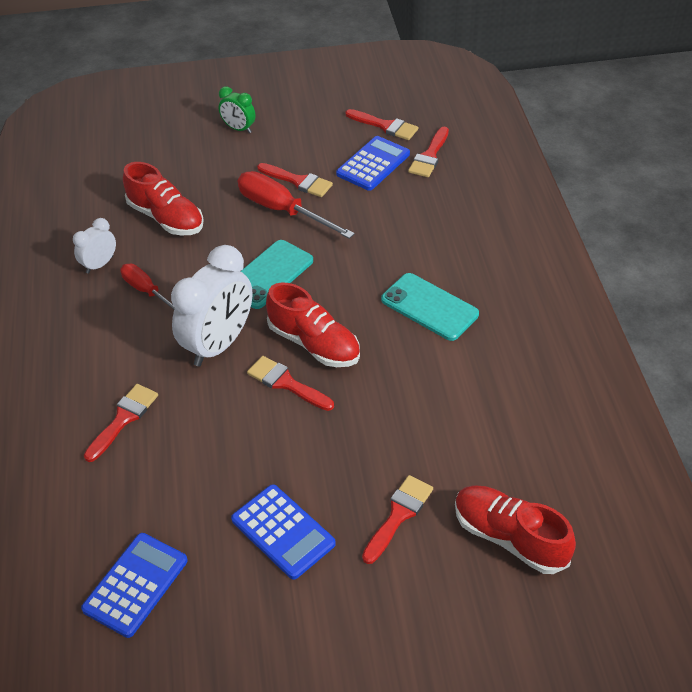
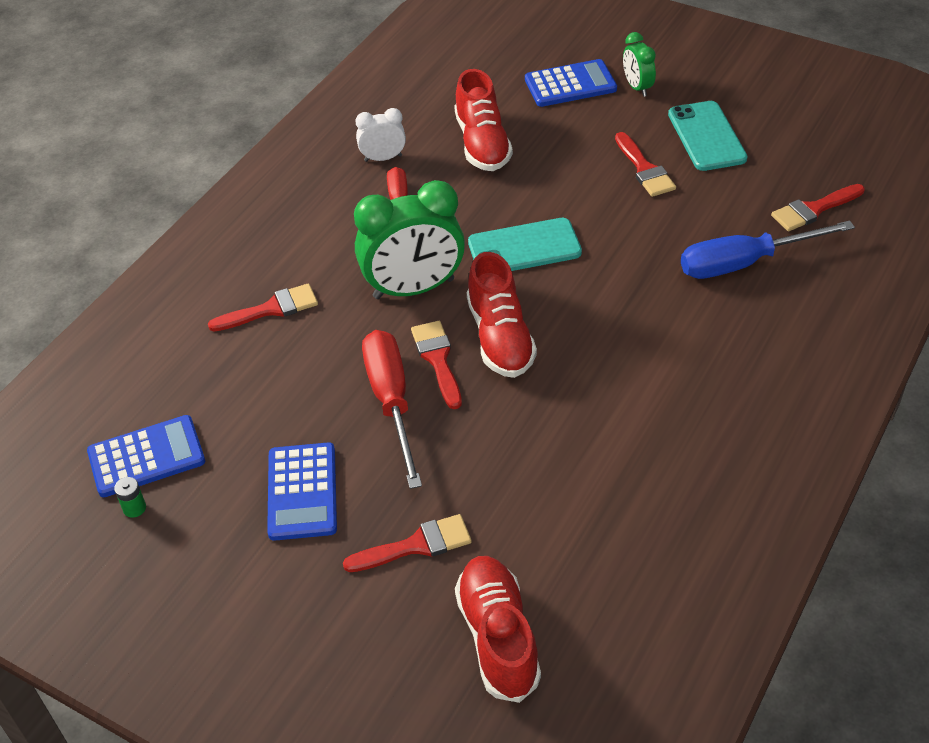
camera: 40 degrees right, 0 degrees up
(165, 627) = (134, 508): none -> green battery
(219, 344) = (414, 289): white clock -> green clock
(282, 210) = (599, 190): red screwdriver -> red screwdriver (391, 402)
(373, 164) = (741, 189): blue calculator -> blue calculator (570, 84)
(385, 126) = (796, 154): red brush -> none
(421, 210) = (744, 263): none -> blue screwdriver
(429, 307) = (651, 366): turquoise phone -> turquoise phone (706, 136)

